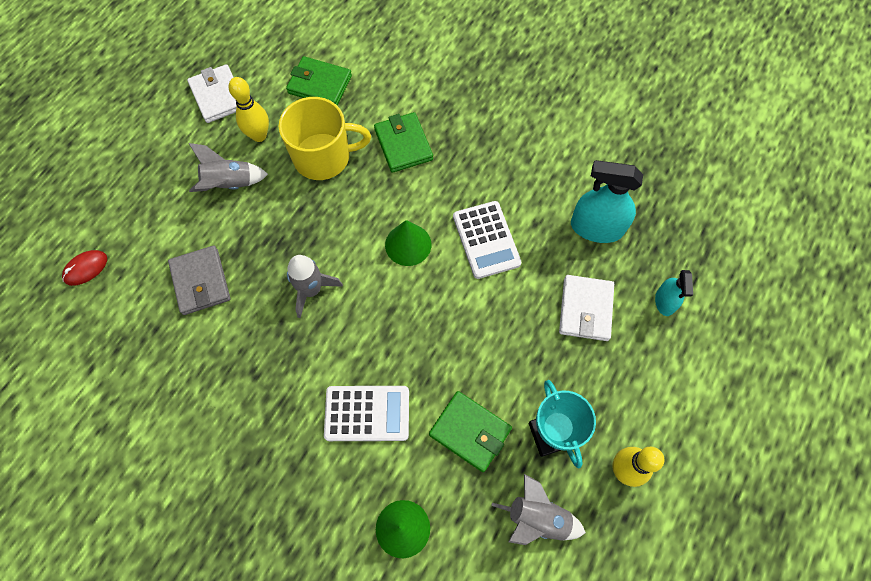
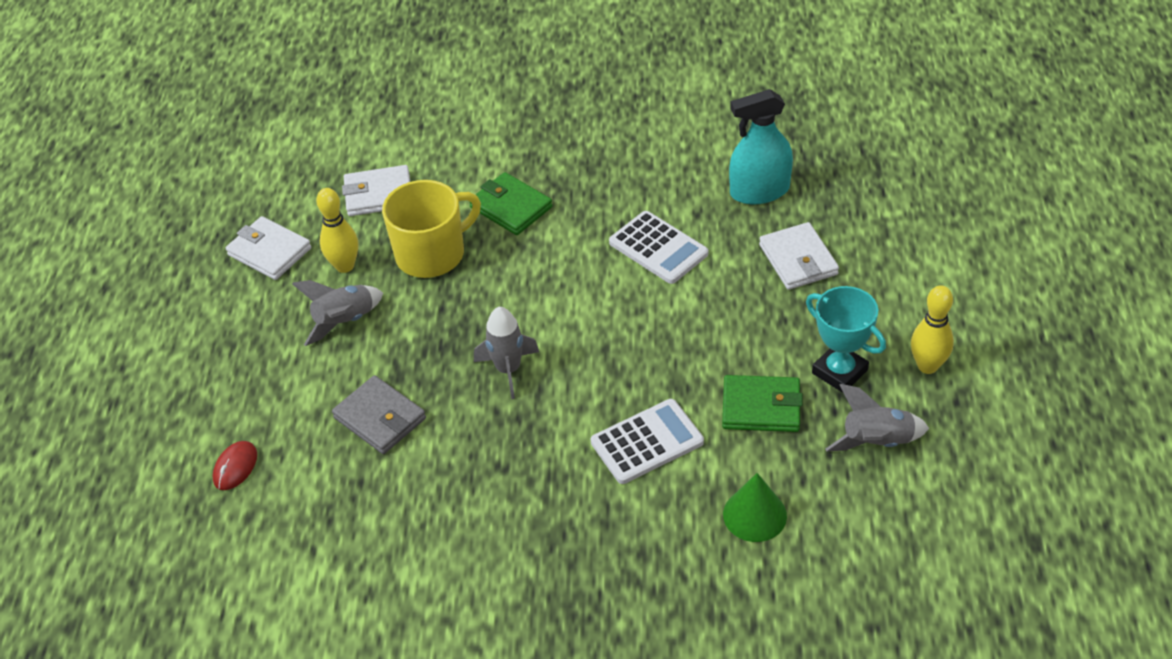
camera: 25 degrees left, 20 degrees down
(320, 84) = (378, 194): green wallet -> white wallet
(408, 244) = (581, 287): green cone -> none
(665, 302) = (867, 220): turquoise spray bottle -> none

